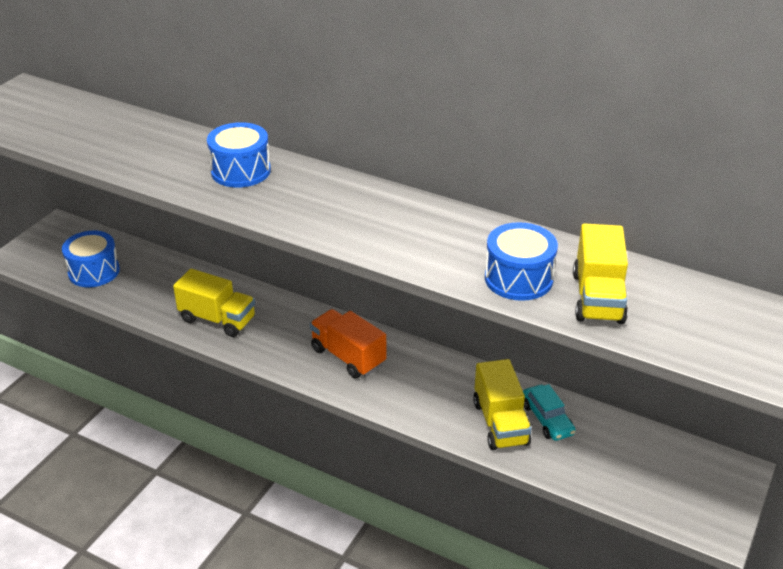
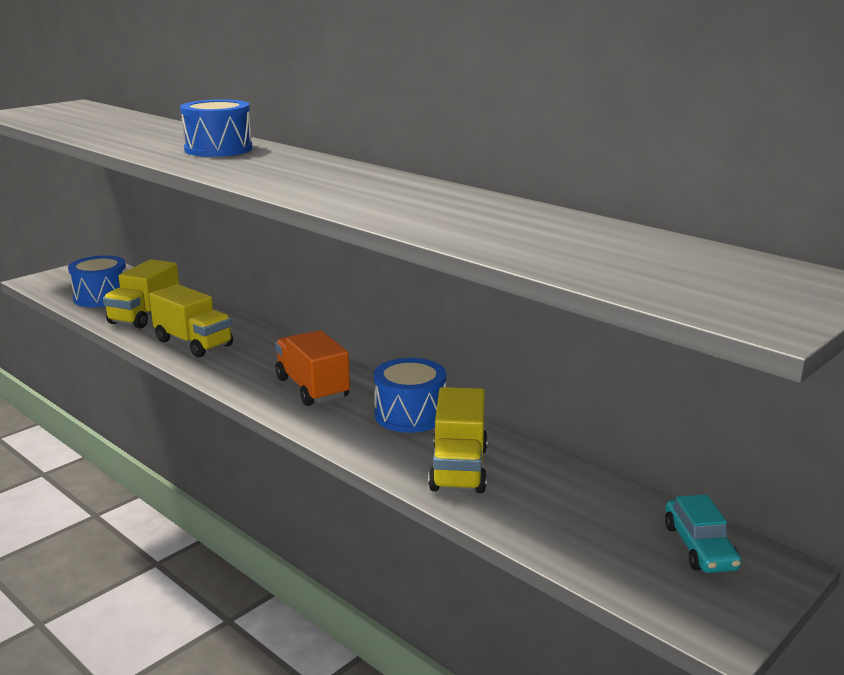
camera: 15 degrees right, 15 degrees down
(518, 278) = (462, 226): blue drum -> blue drum (410, 415)
(547, 419) = (522, 474): turquoise car -> turquoise car (699, 547)
(598, 298) = (556, 245): yellow truck -> yellow truck (145, 315)

